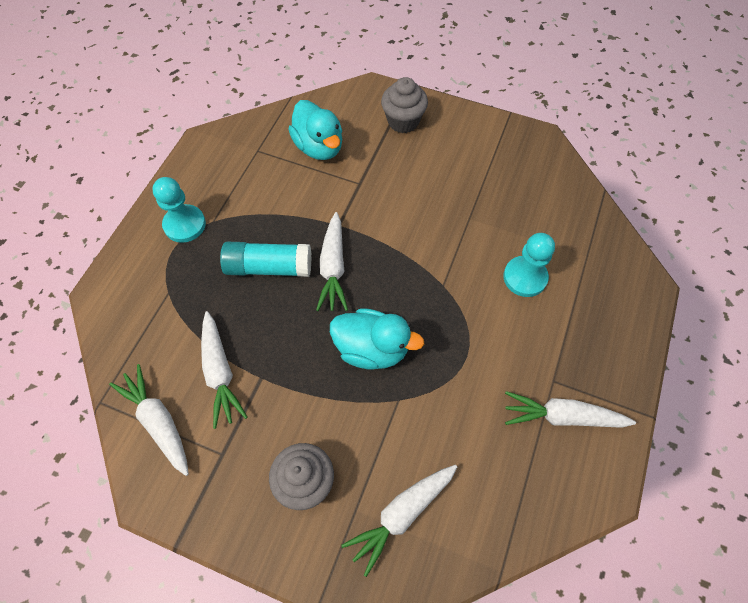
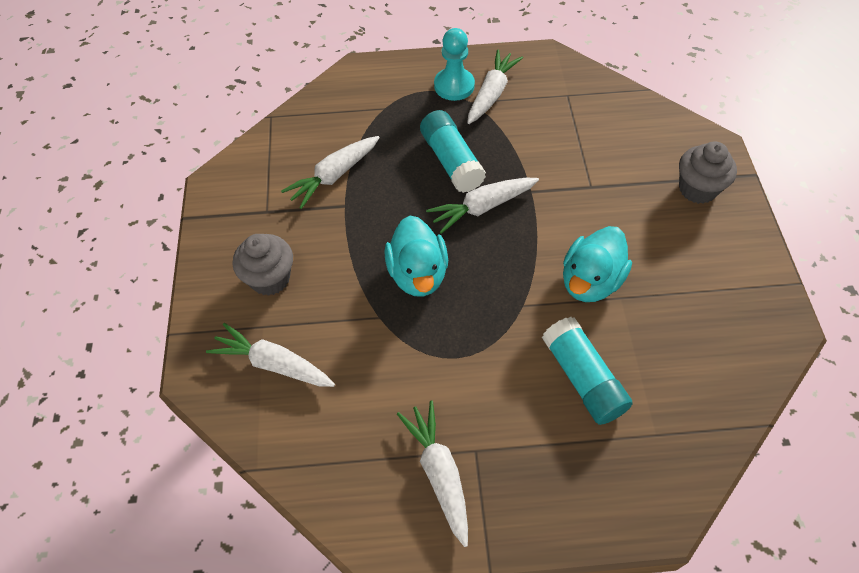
camera: 65 degrees right, 5 degrees down
(158, 421) = (273, 158): white carrot -> white carrot (491, 93)
(319, 147) = (608, 136): turquoise duck -> turquoise duck (590, 281)
(525, 277) = (582, 378): turquoise pawn -> turquoise glue stick

